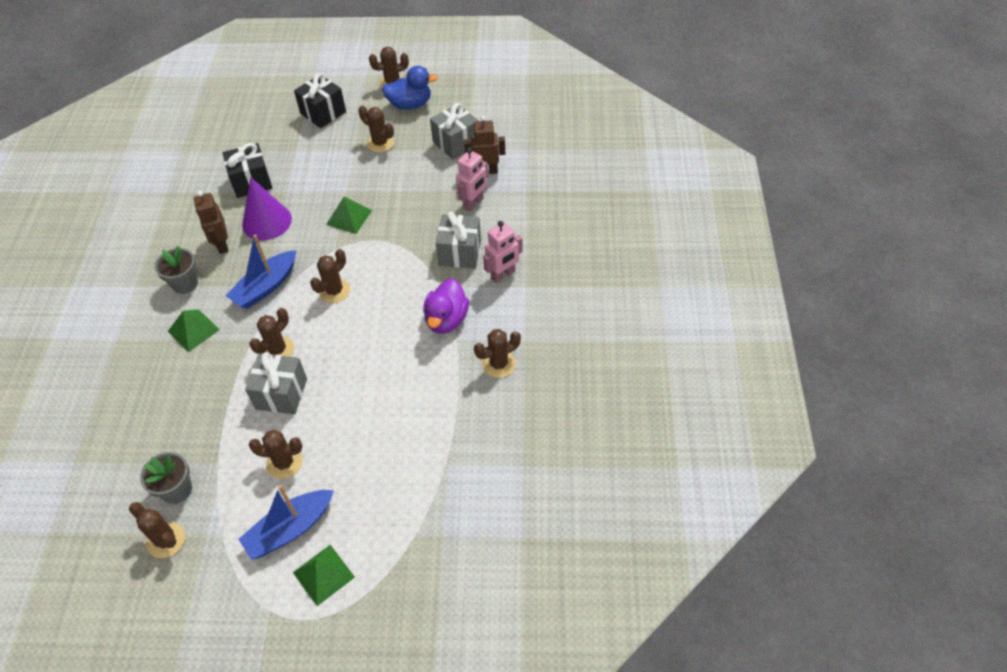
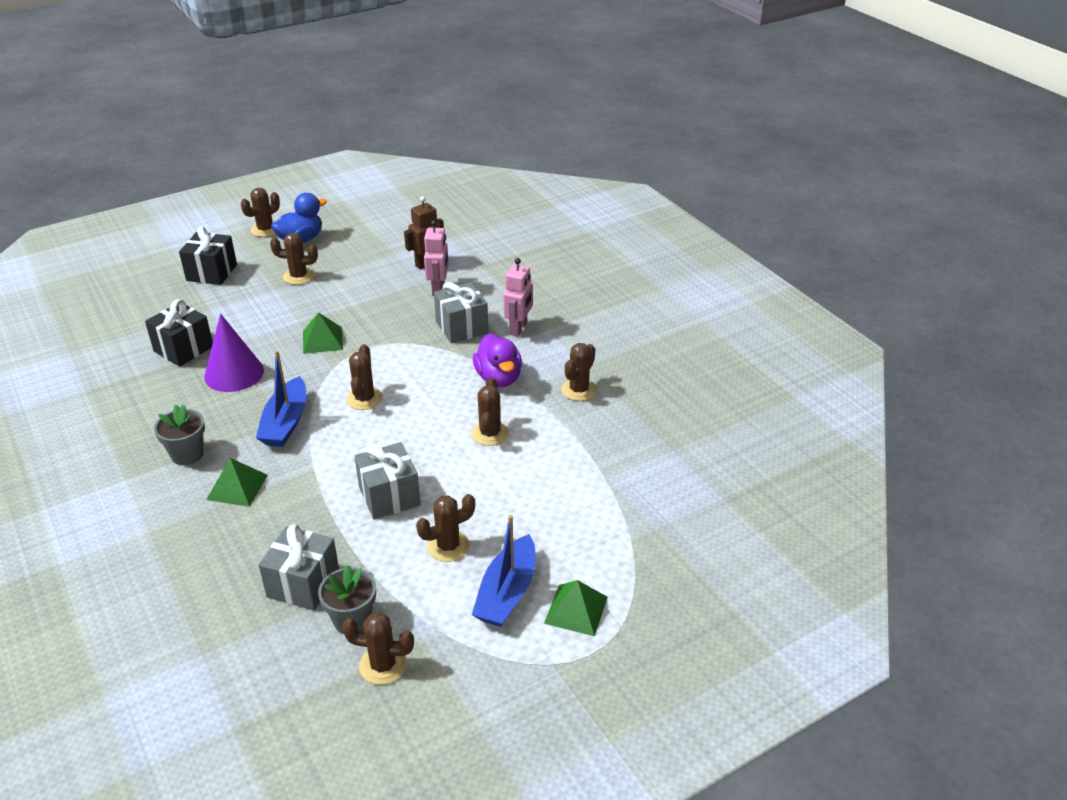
camera: 35 degrees left, 15 degrees down
(222, 245) = (200, 408): brown robot -> none
(277, 350) = (350, 465): brown cactus -> brown cactus (490, 433)
(456, 143) = (377, 253): grey gift -> grey gift (303, 584)

